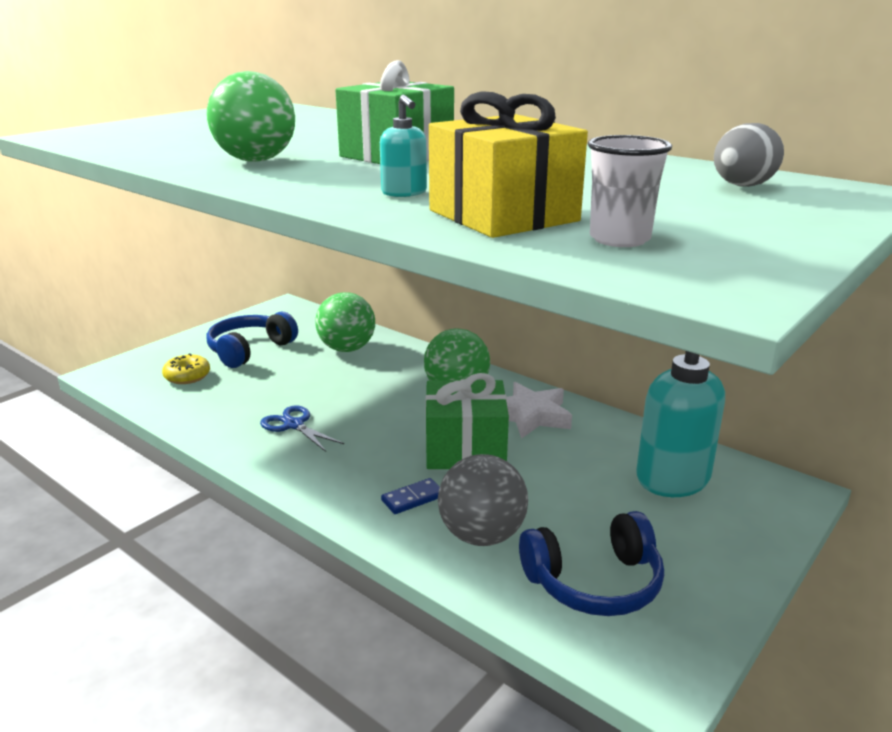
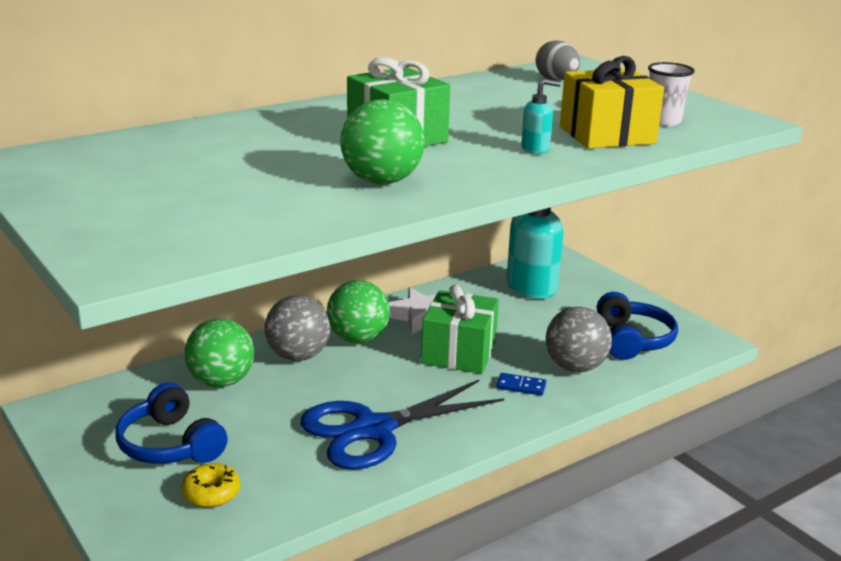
camera: 75 degrees left, 0 degrees up
(294, 425) = (373, 429): blue scissors -> blue scissors, size x2.12
(406, 370) = (298, 356): none -> grey ball
(413, 498) = (521, 386): blue domino -> blue domino turned 60 degrees counterclockwise

